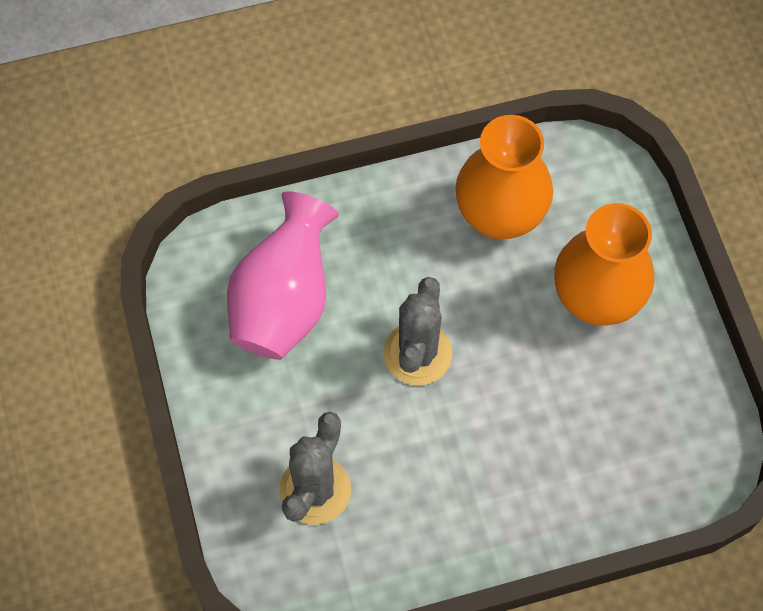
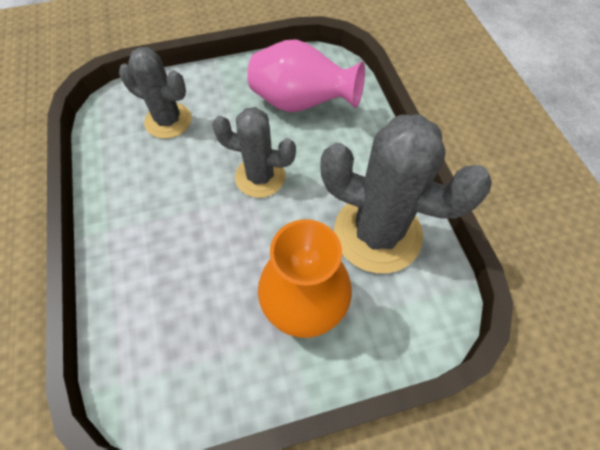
camera: 90 degrees right, 5 degrees down
(500, 216) = (377, 233): orange vase -> grey cactus

